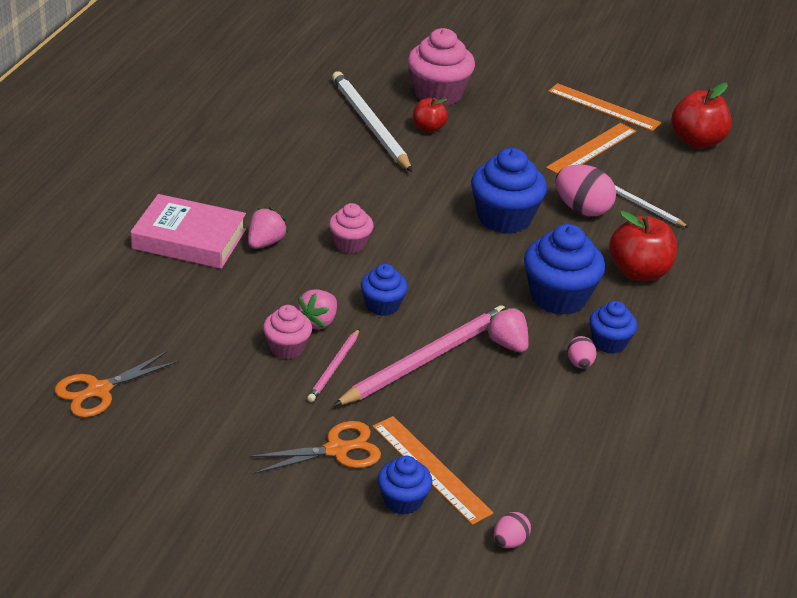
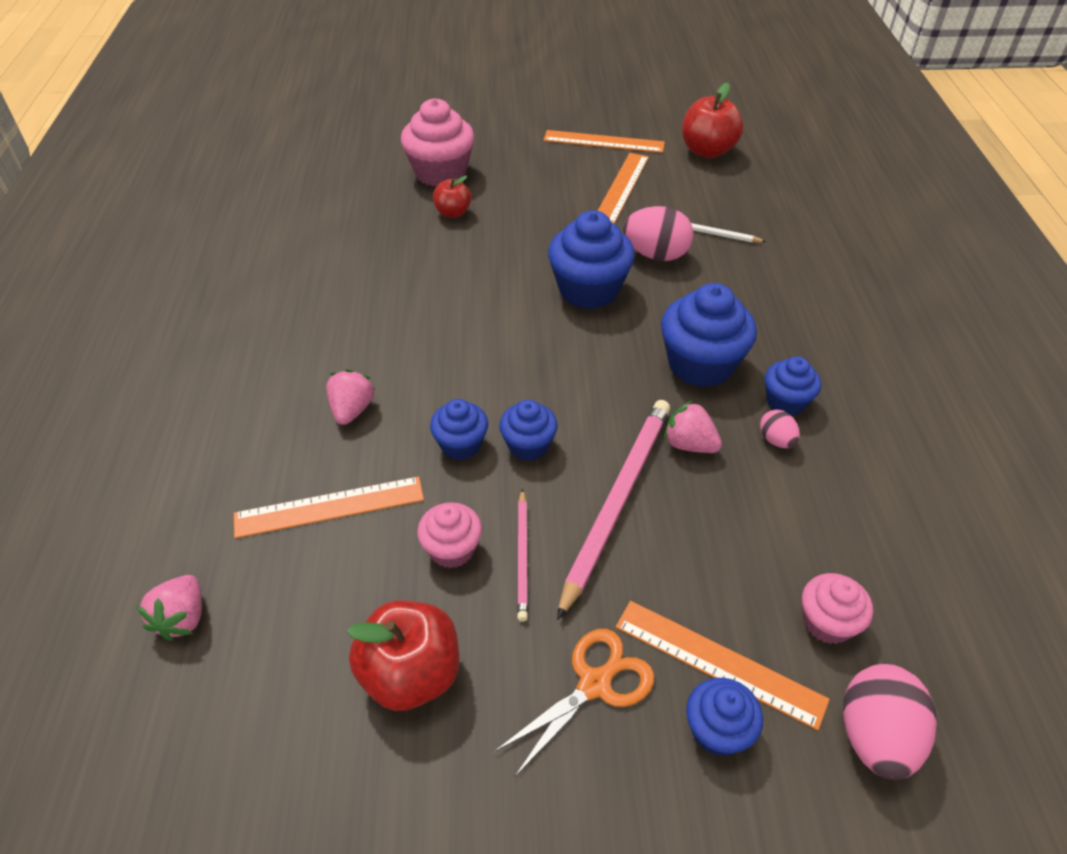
camera: 20 degrees left, 10 degrees up
(98, 391) = (240, 725): orange scissors -> none
(189, 239) = (259, 437): pink book -> none
(216, 296) = (329, 507): none -> orange ruler
(318, 322) = (469, 496): pink strawberry -> pink strawberry (182, 618)
(332, 289) = (461, 444): none -> blue cupcake
(350, 244) = (448, 377): pink cupcake -> pink cupcake (827, 622)
(370, 124) = (391, 226): white pencil -> none
(510, 542) = (875, 736): pink egg -> pink egg, size x1.90
(639, 272) = (755, 306): red apple -> red apple (411, 674)

